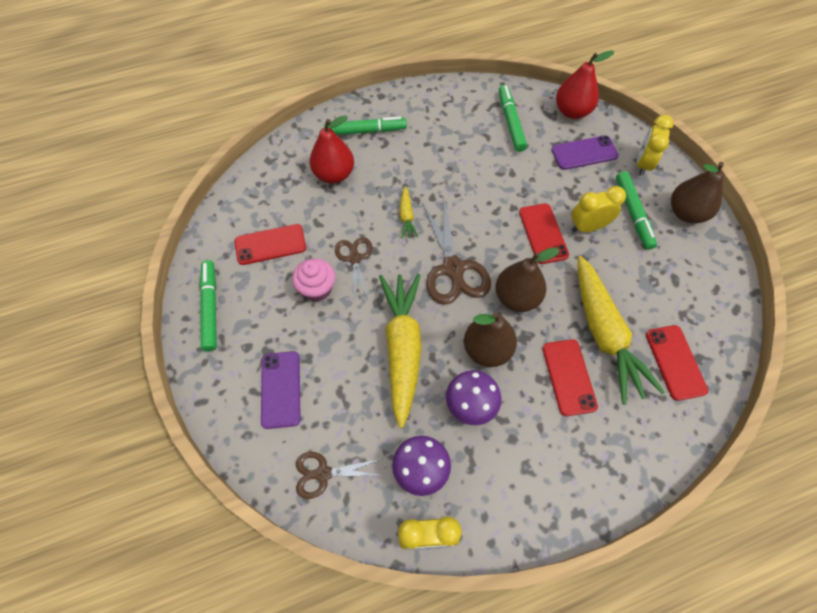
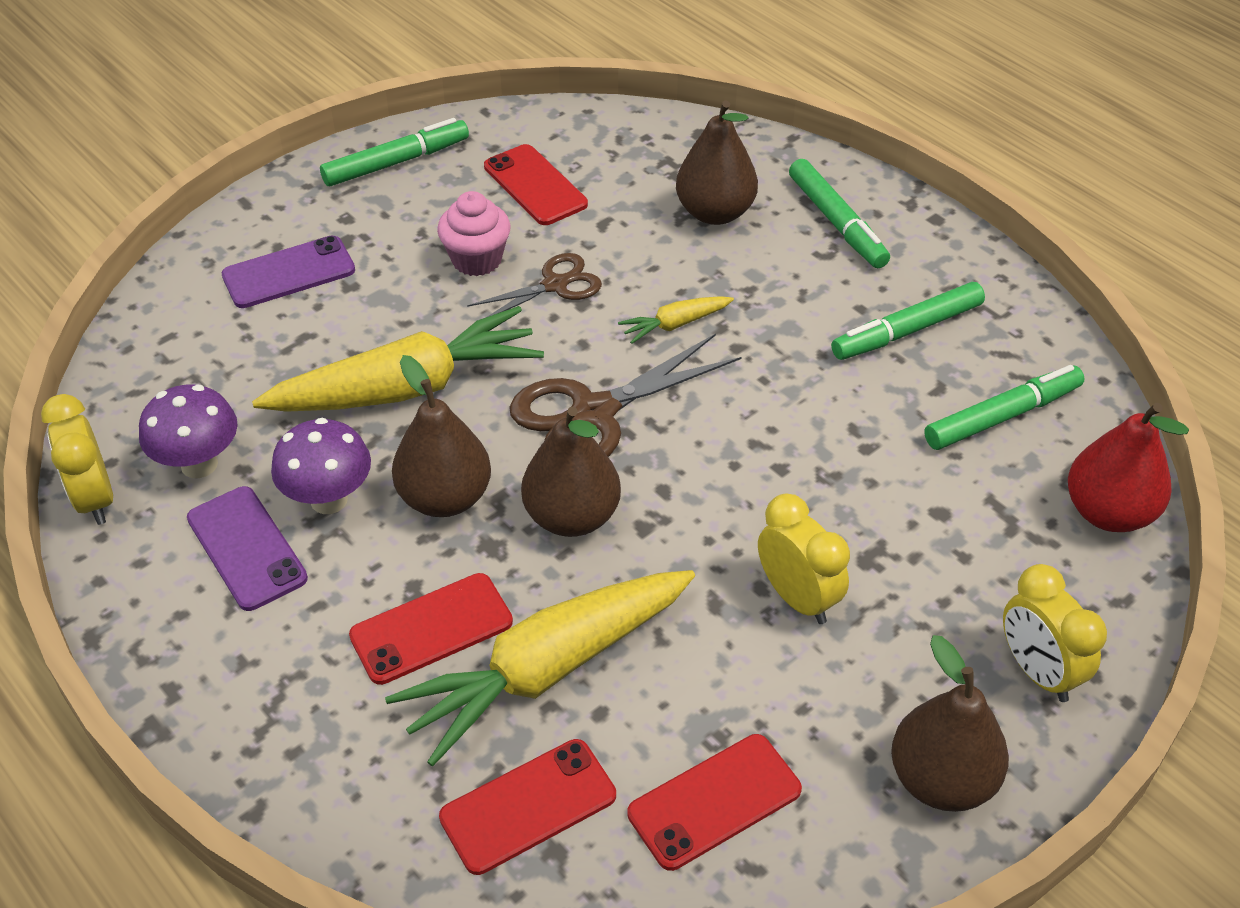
camera: 70 degrees right, 15 degrees down
(323, 473) = (168, 356): brown scissors -> none
(334, 174) = (715, 212): red pear -> brown pear
(543, 233) = (741, 527): red phone -> red phone (714, 802)
(584, 153) = (999, 555): purple phone -> purple phone (247, 548)
(633, 213) = (880, 673): green marker -> green marker (907, 331)
(643, 164) = (1037, 671): yellow clock -> yellow clock turned 120 degrees counterclockwise

